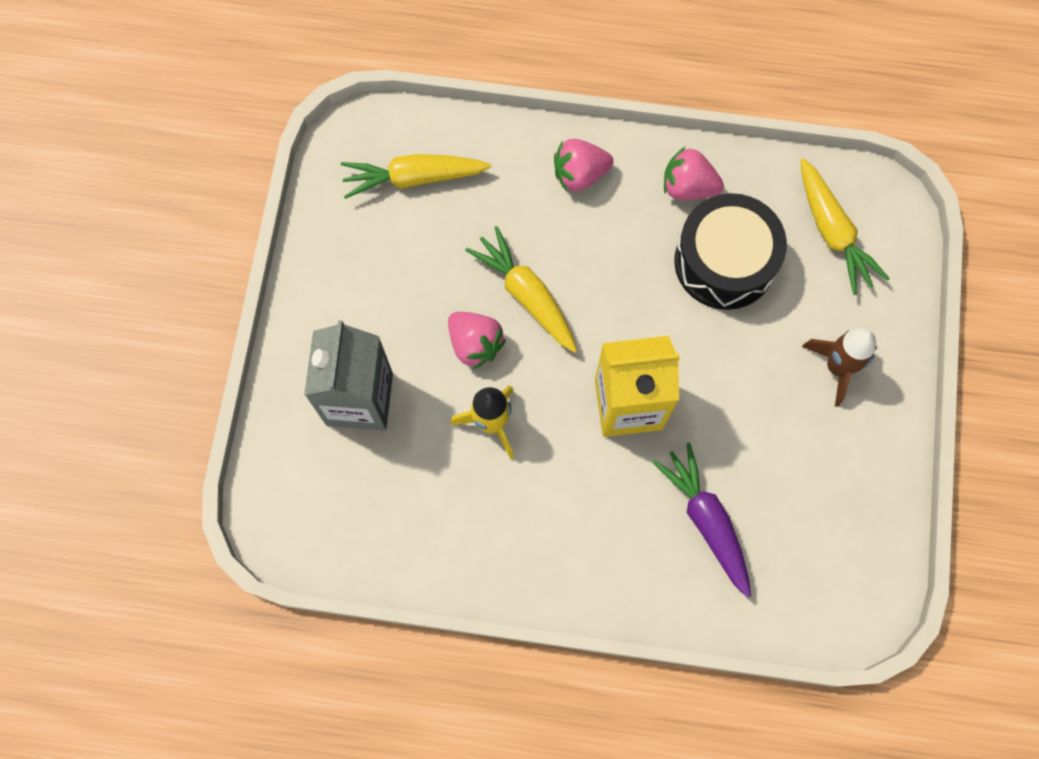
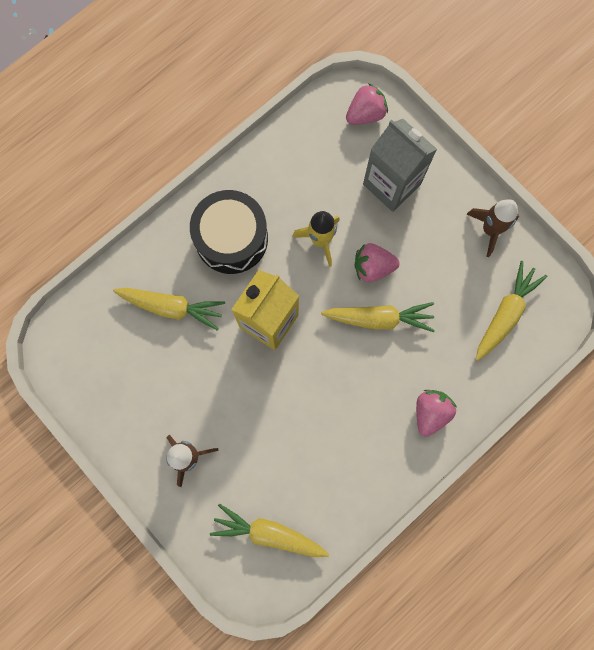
camera: 130 degrees right, 5 degrees up
(330, 258) = (490, 230): none -> brown rocket
(688, 187) = (370, 471): pink strawberry -> pink strawberry (365, 114)
(706, 520) = (172, 307): purple carrot -> yellow carrot
(724, 262) = (305, 450): black drum -> black drum (231, 238)

